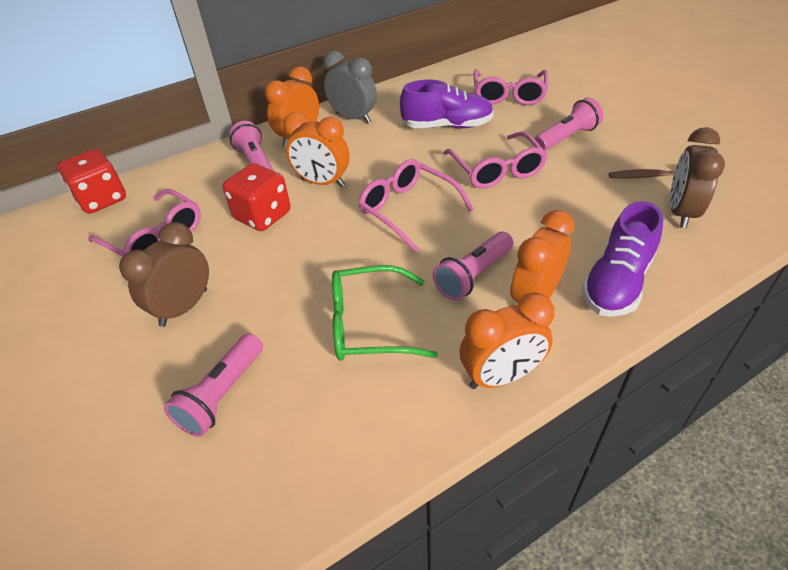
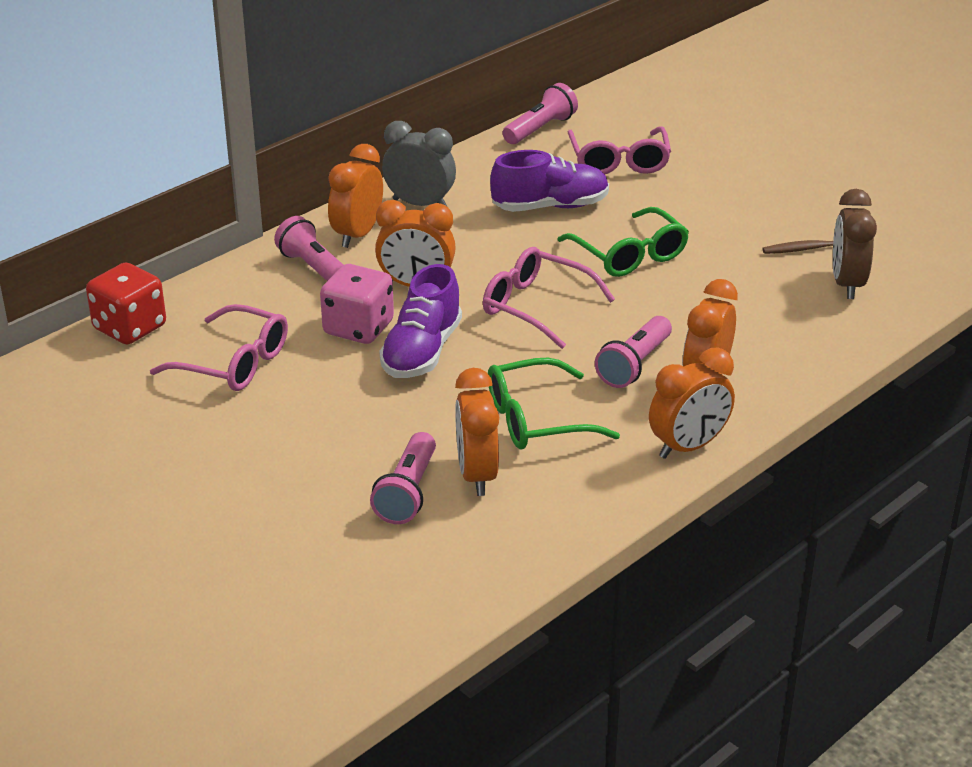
camera: 15 degrees left, 10 degrees down
(184, 307) = (317, 426): brown clock -> none
(262, 216) = (358, 328): red dice -> pink dice
(292, 382) = (477, 475): none -> orange clock
(496, 170) = (629, 255): pink glasses -> green glasses
(566, 138) = (704, 211): pink flashlight -> pink flashlight (540, 129)
(616, 282) = (788, 357): purple shoe -> purple shoe (422, 352)

